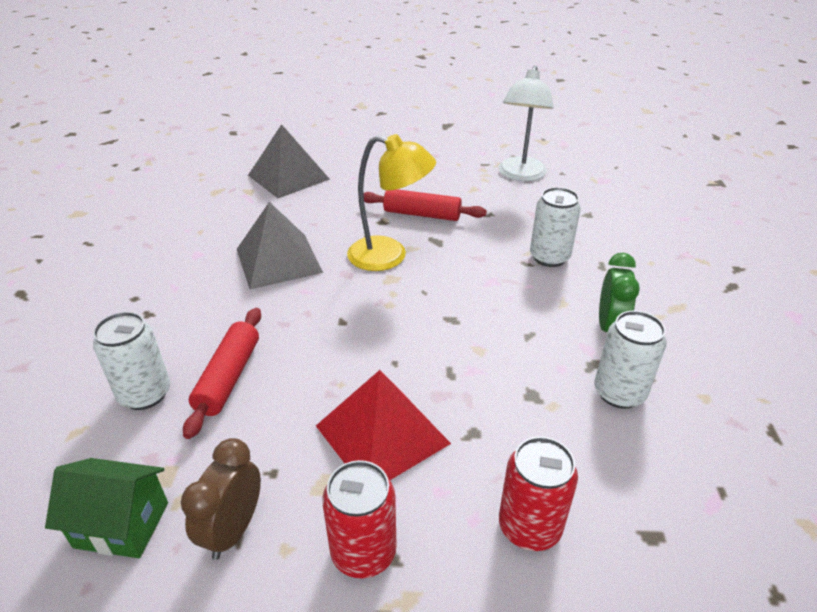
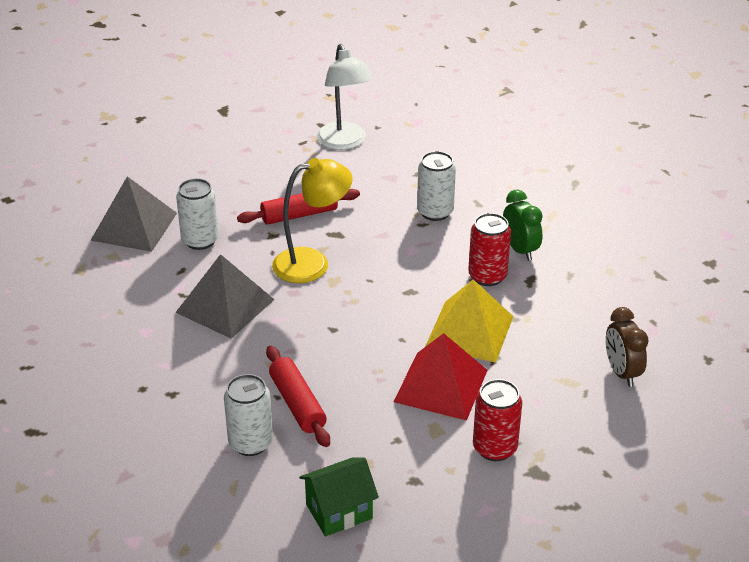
camera: 35 degrees left, 0 degrees up
(233, 530) = (409, 477): brown clock -> brown clock (621, 372)
(473, 388) = (470, 331): none -> yellow pyramid
(529, 527) = (570, 390): red can -> red can (487, 276)
(619, 393) = (559, 291): white can -> white can (200, 240)

